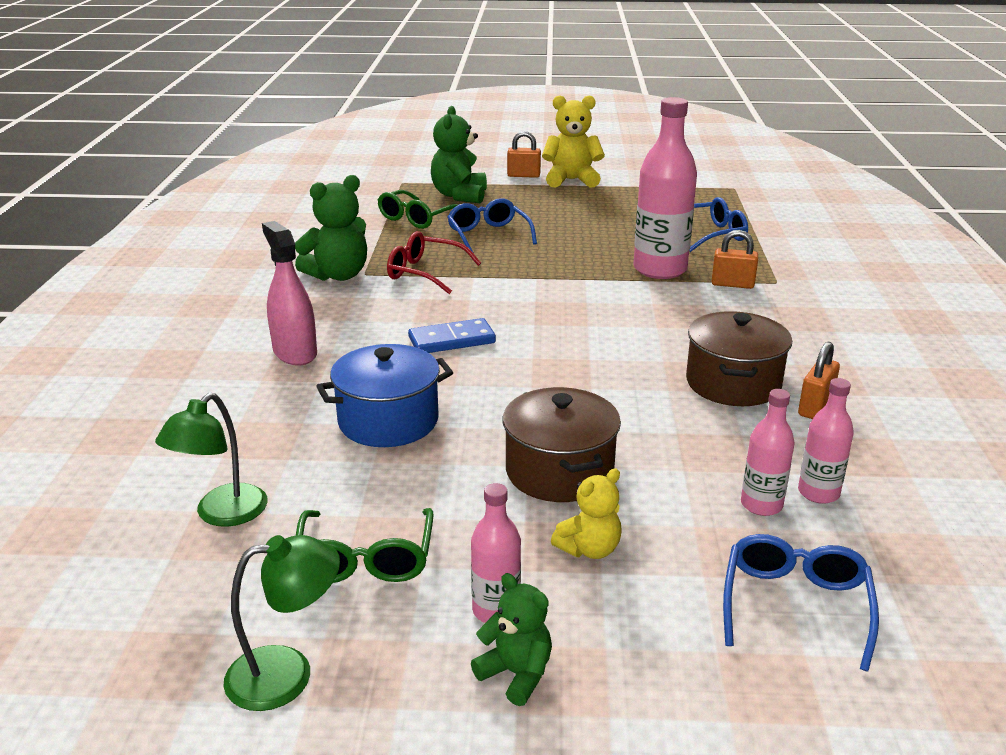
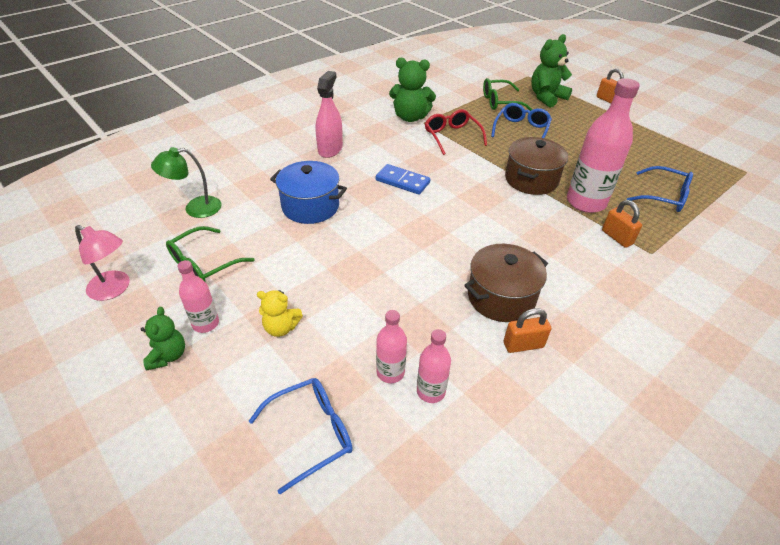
camera: 45 degrees right, 15 degrees up
(287, 673) = (115, 289): green lamp -> pink lamp
(559, 471) = (333, 281): brown pot -> brown pot (531, 179)
(571, 180) = (633, 116): yellow teddy bear -> none

